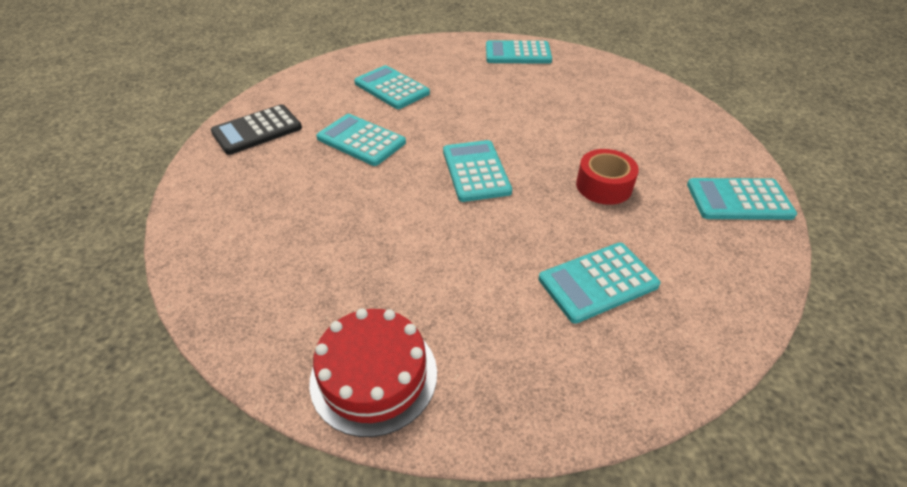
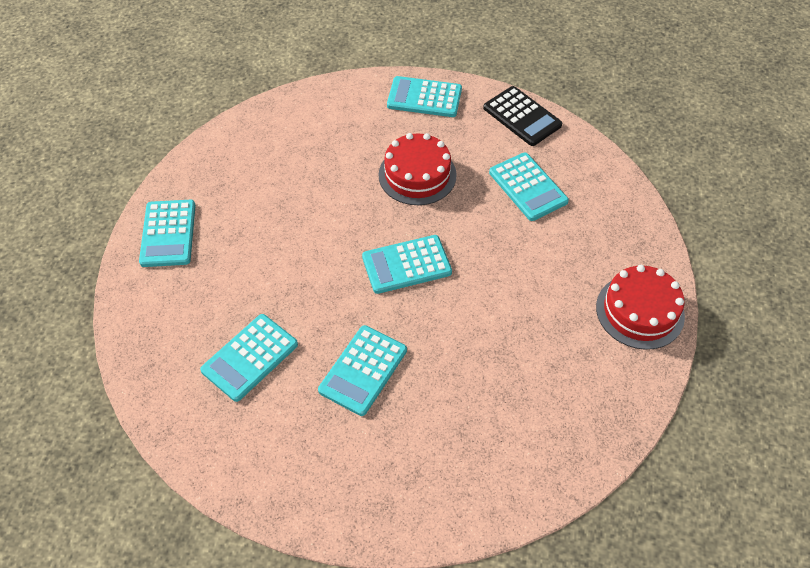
camera: 95 degrees left, 10 degrees up
(257, 130) = (349, 487): black calculator -> black calculator (522, 117)
(604, 186) = (417, 175): red tape -> red cake
(738, 200) = (424, 97): turquoise calculator -> turquoise calculator turned 105 degrees clockwise

